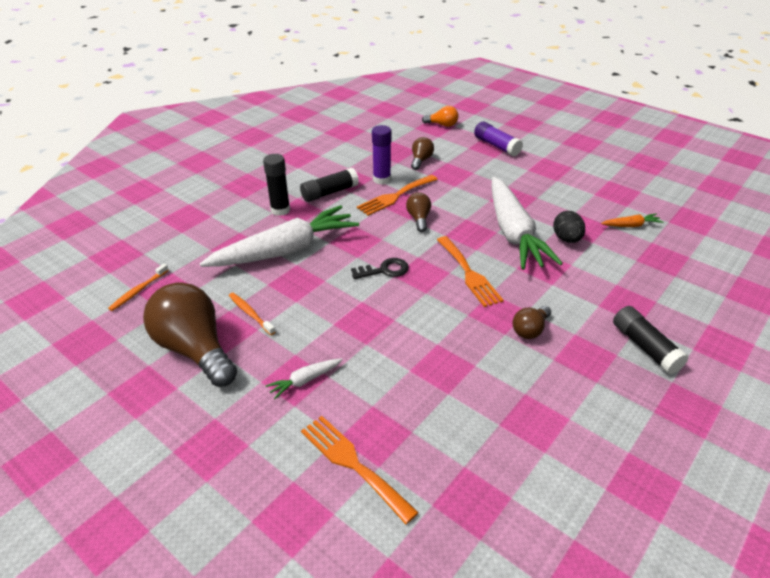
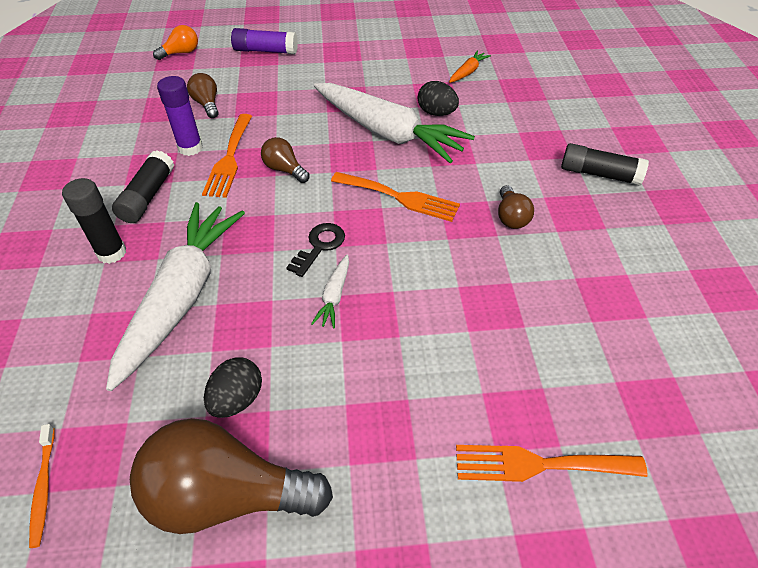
camera: 45 degrees left, 10 degrees up
(250, 313) = (237, 399): orange toothbrush -> black egg
(305, 380) = (392, 423): white carrot -> white carrot (334, 296)

